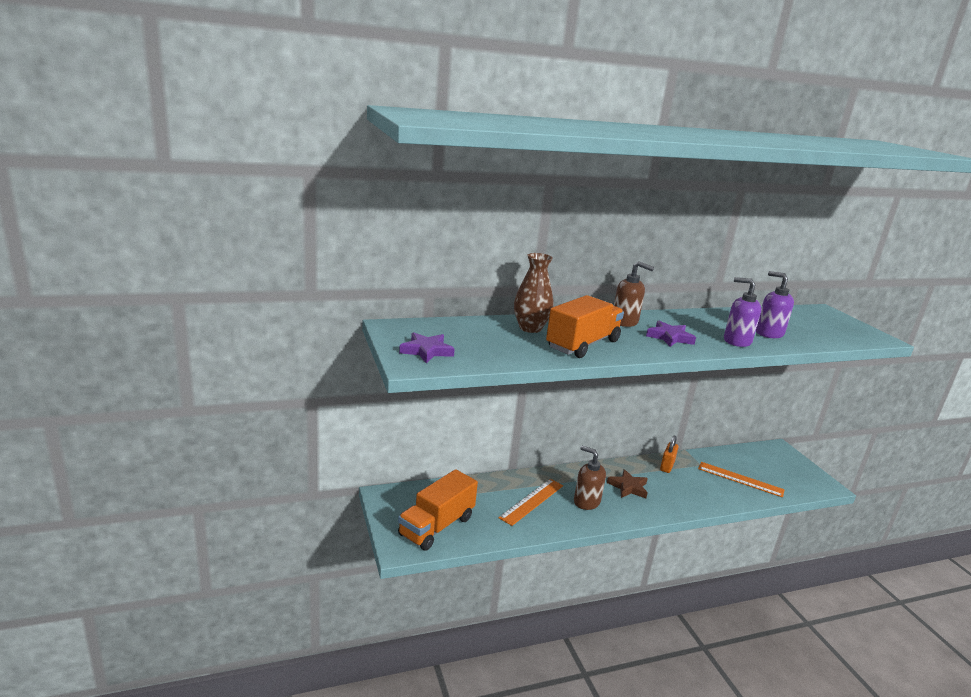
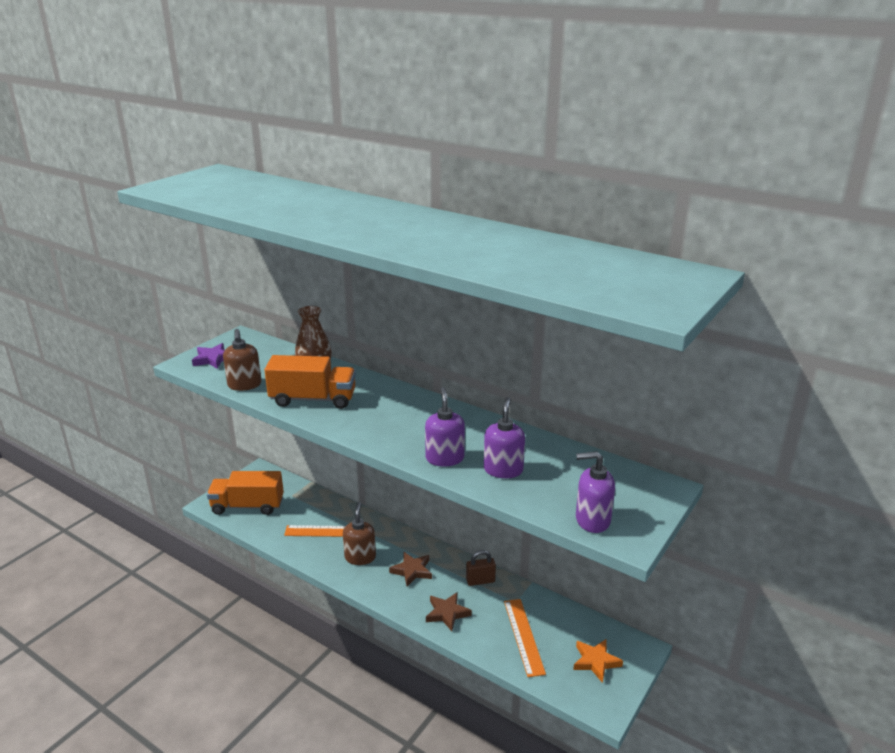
camera: 55 degrees right, 5 degrees up
(625, 322) = (400, 399): brown soap dispenser -> brown soap dispenser (244, 385)
(667, 466) = (480, 581): orange padlock -> brown padlock
(670, 337) = (395, 427): purple star -> none
(692, 496) = (447, 613): none -> brown star
(782, 467) = (595, 661): none -> orange star
(851, 337) = (592, 520): none -> purple soap dispenser

